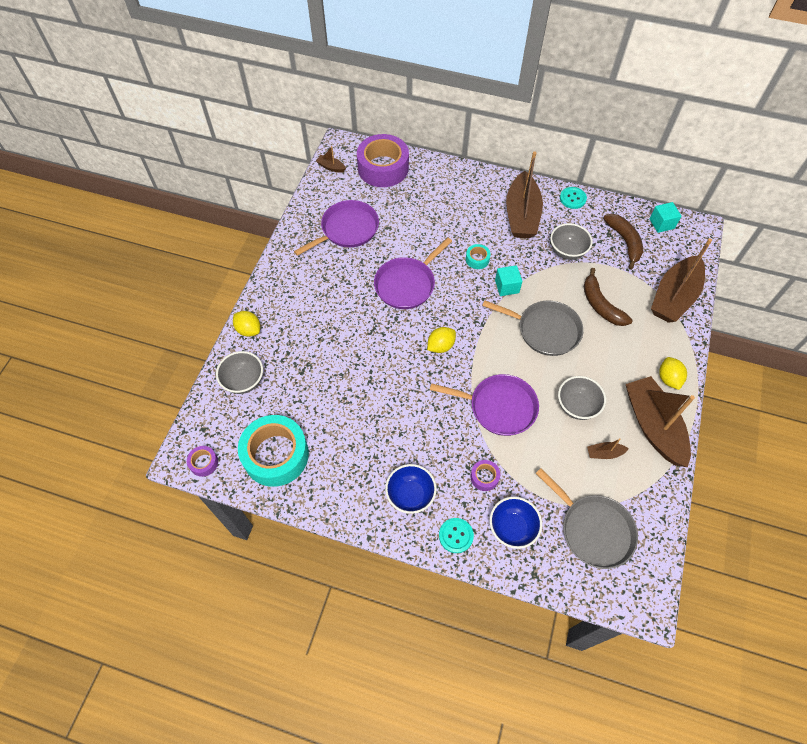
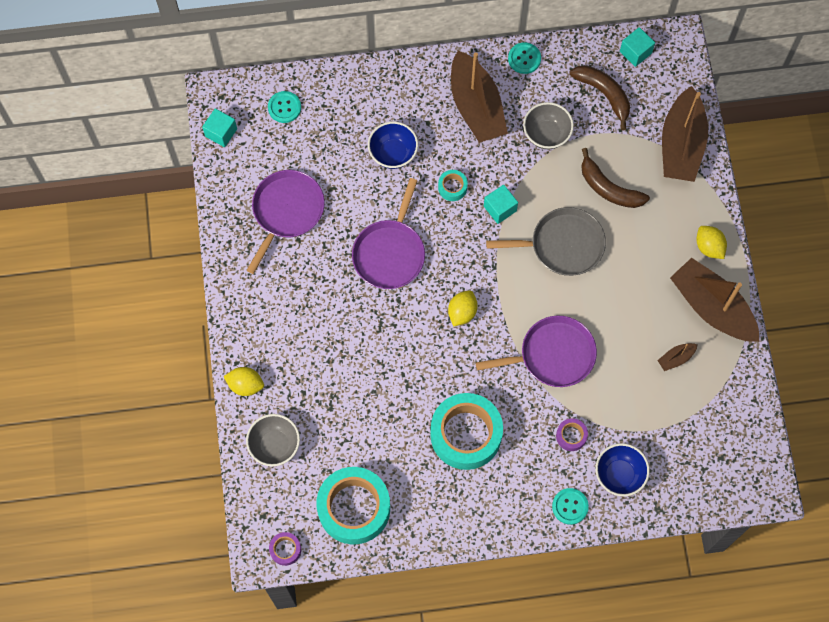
camera: 25 degrees left, 10 degrees up
(331, 167) = (221, 132): brown boat -> turquoise cube
(383, 168) = (284, 107): purple tape -> turquoise button
(396, 437) = (466, 434): none -> turquoise tape
(410, 495) = (508, 487): blue bowl -> blue bowl (393, 153)
(577, 406) = (630, 319): grey bowl -> none
(593, 530) = (695, 441): grey pan -> none

